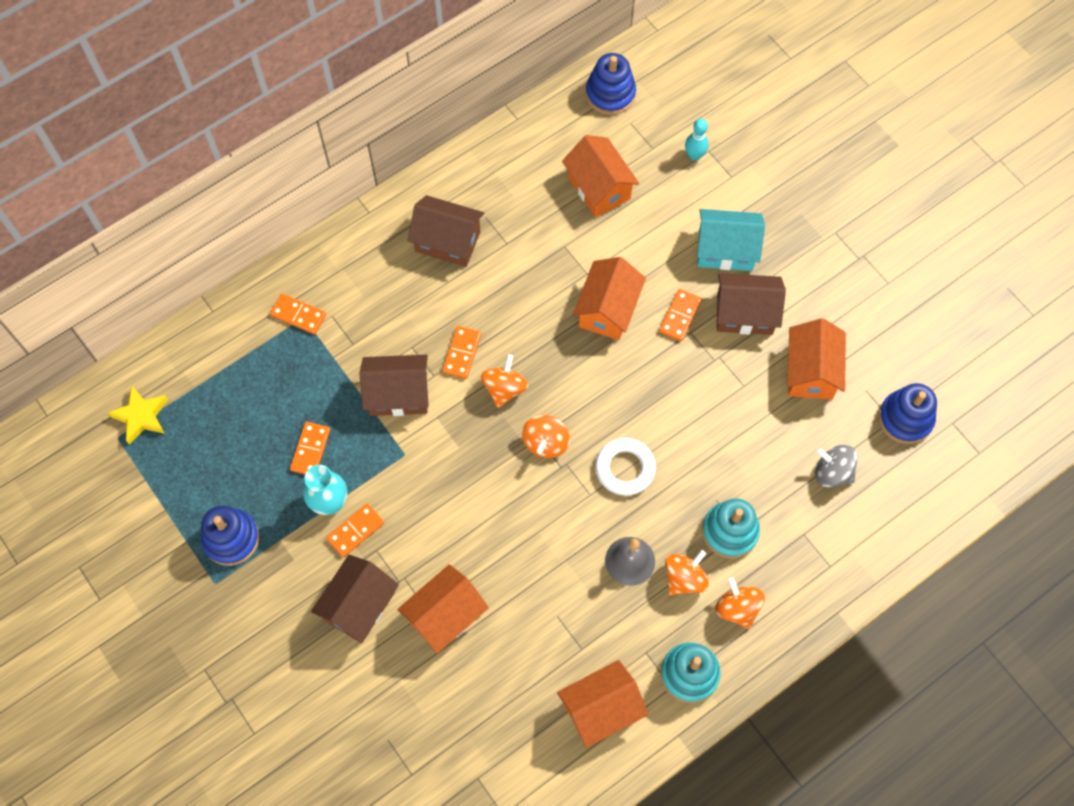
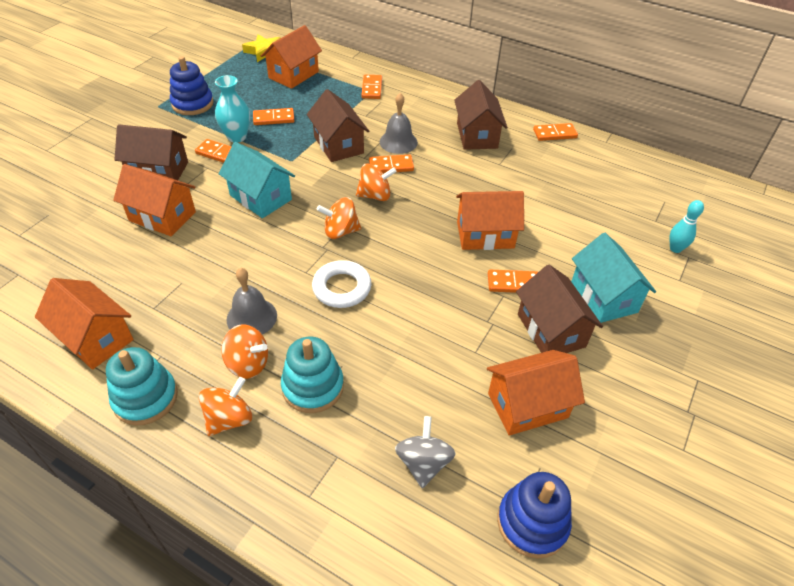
camera: 65 degrees right, 20 degrees down
(421, 328) = (398, 142): none -> grey bell
(457, 506) = (260, 197): none -> turquoise house
(481, 161) = (554, 134): none -> orange domino
(599, 188) = (590, 199): orange house -> orange house (293, 75)
(610, 94) = (678, 183): blue stacking toy -> none

